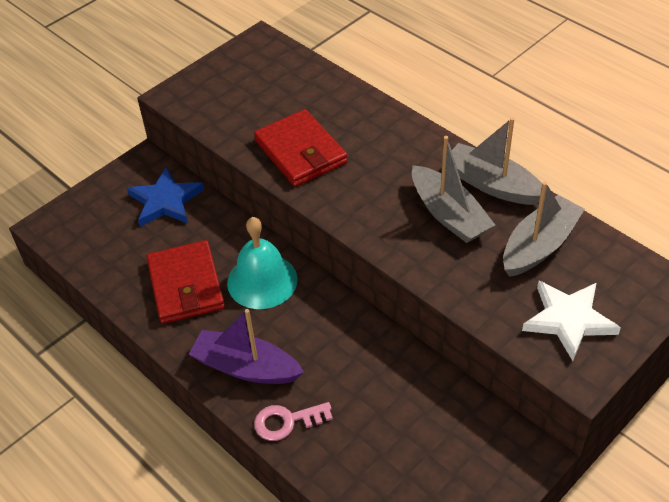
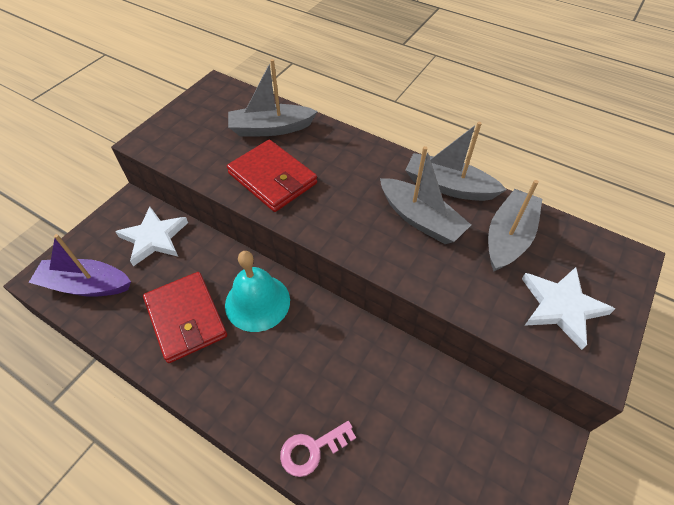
camera: 15 degrees left, 5 degrees up
(166, 201) = (154, 238): blue star -> white star
(246, 367) = (259, 396): purple boat -> purple boat (86, 285)
(311, 97) = (271, 129): none -> grey boat

